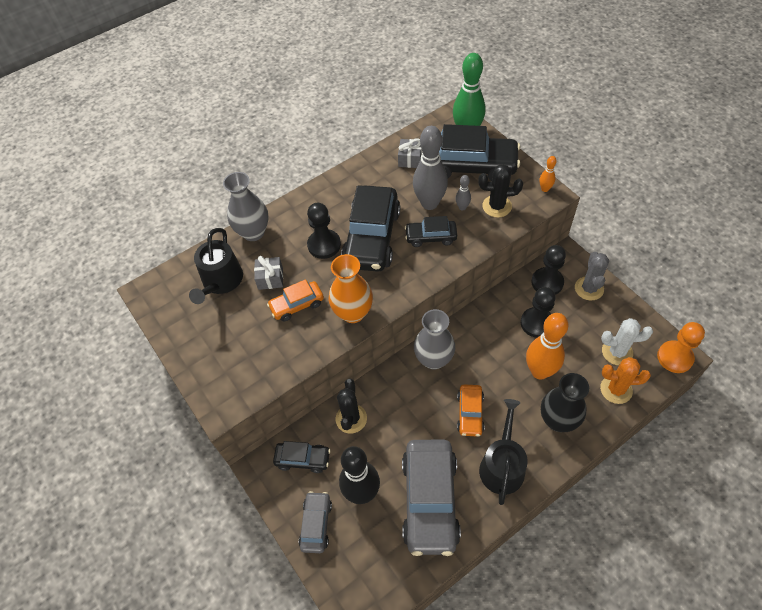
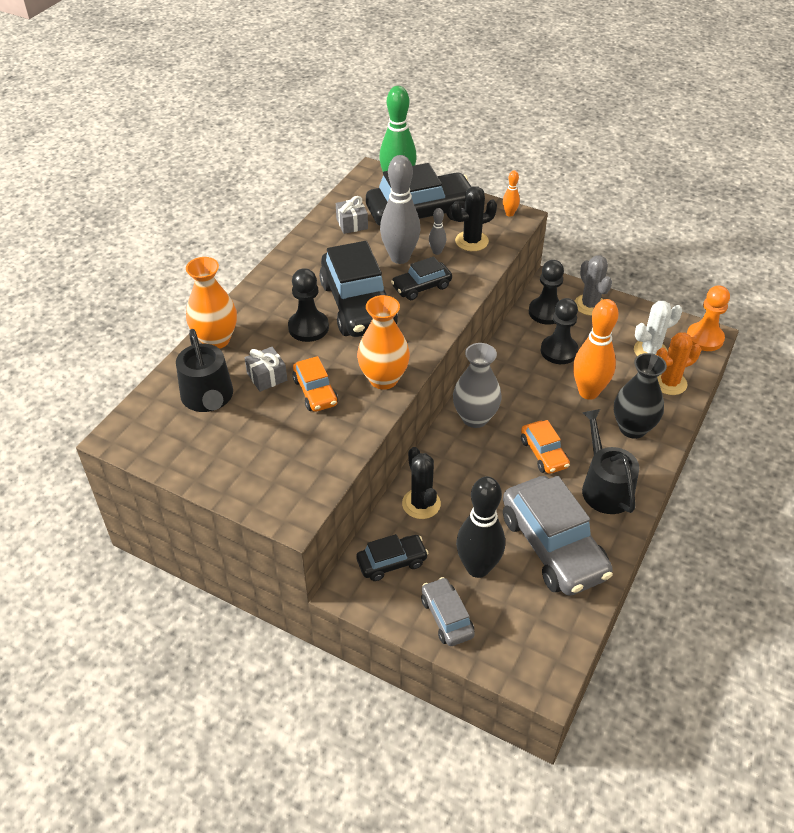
camera: 30 degrees left, 10 degrees down
(253, 232) = (216, 340): grey vase -> orange vase
(297, 305) = (315, 392): orange car -> orange car turned 60 degrees counterclockwise

